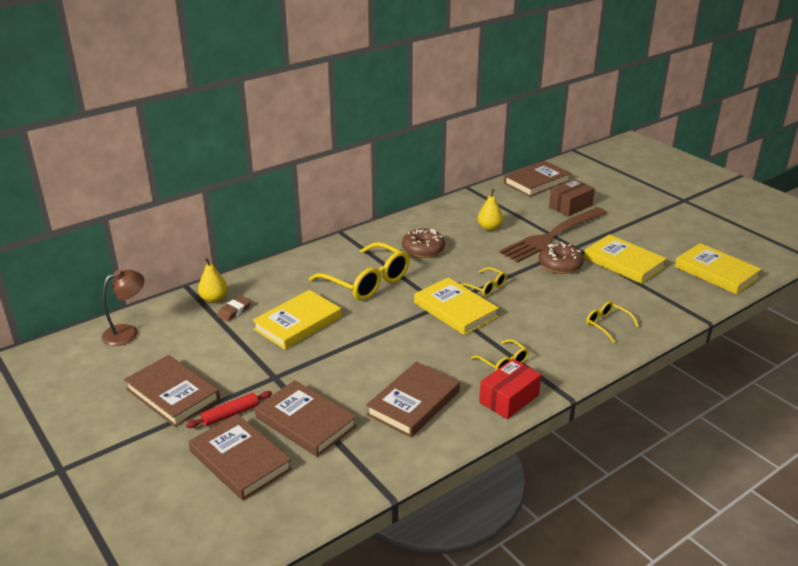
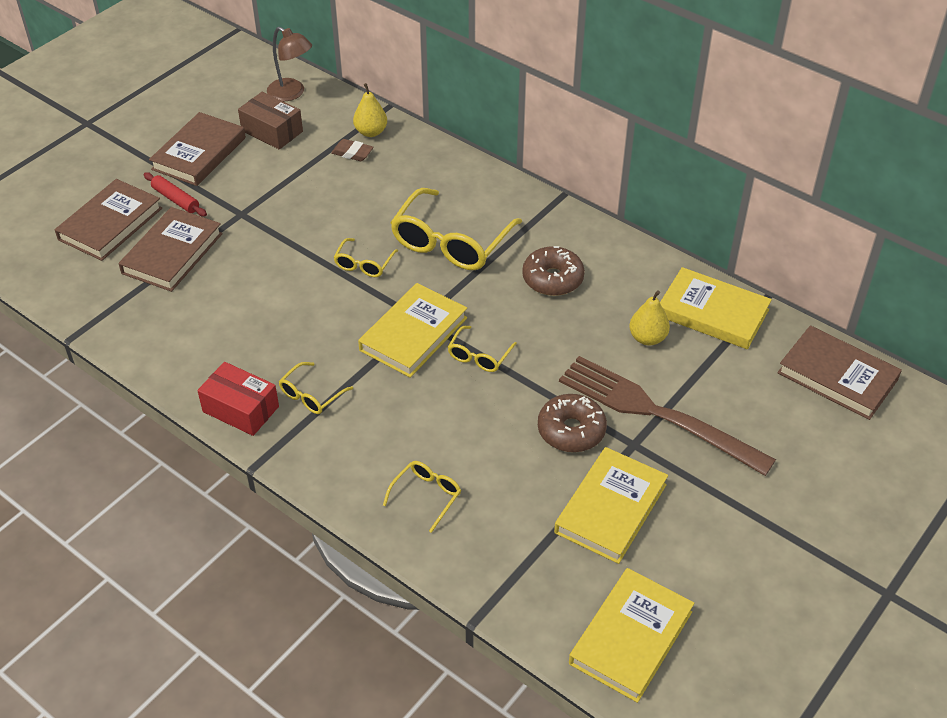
camera: 75 degrees right, 15 degrees up
(298, 323) = (343, 206): yellow book -> yellow book (712, 313)
(371, 322) = (364, 264): none -> yellow glasses
(413, 403) = (218, 328): brown book -> none
(570, 206) = (771, 428): brown box -> brown box (272, 131)

